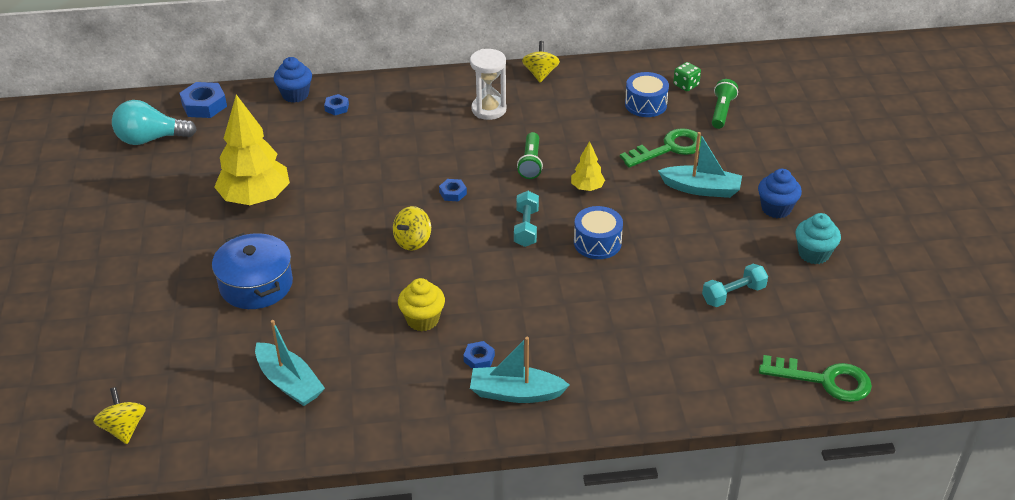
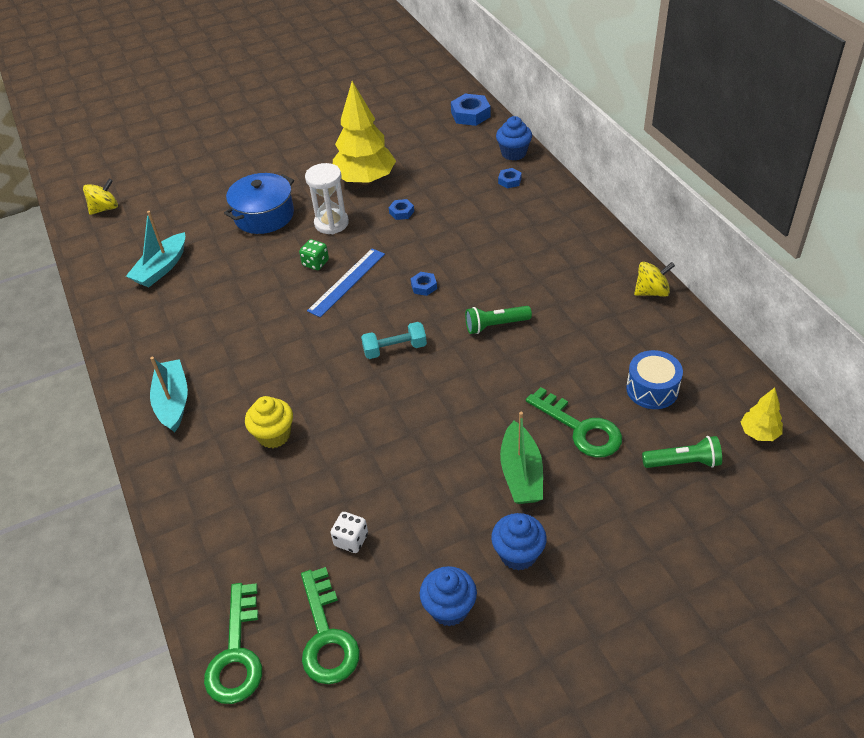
camera: 75 degrees right, 5 degrees up
(150, 139) = (413, 107): turquoise light bulb -> none
(413, 241) = (347, 282): yellow spinning top -> blue ruler
(422, 320) = (249, 318): yellow cupcake -> yellow cupcake (274, 435)
(479, 358) = (210, 366): blue nut -> blue nut (401, 212)
(489, 109) = (565, 273): white hourglass -> white hourglass (331, 223)
(587, 188) = (476, 377): yellow tree -> yellow tree (759, 433)
(597, 243) = (393, 407): blue drum -> none
(686, 85) = (715, 417): green dice -> green dice (315, 263)
(701, 189) = (521, 473): turquoise boat -> green boat
(733, 294) = (351, 540): turquoise dumbbell -> white dice
(813, 254) = (449, 608): turquoise cupcake -> blue cupcake
(821, 324) = (327, 636): none -> green key

